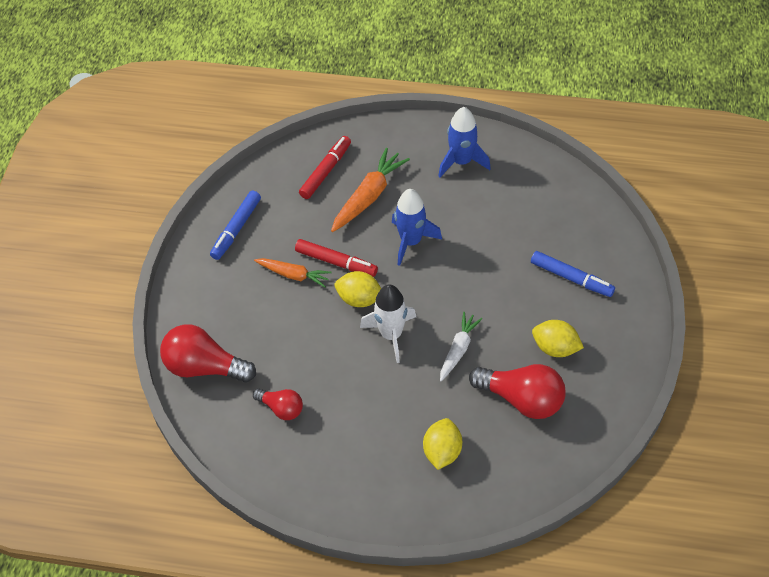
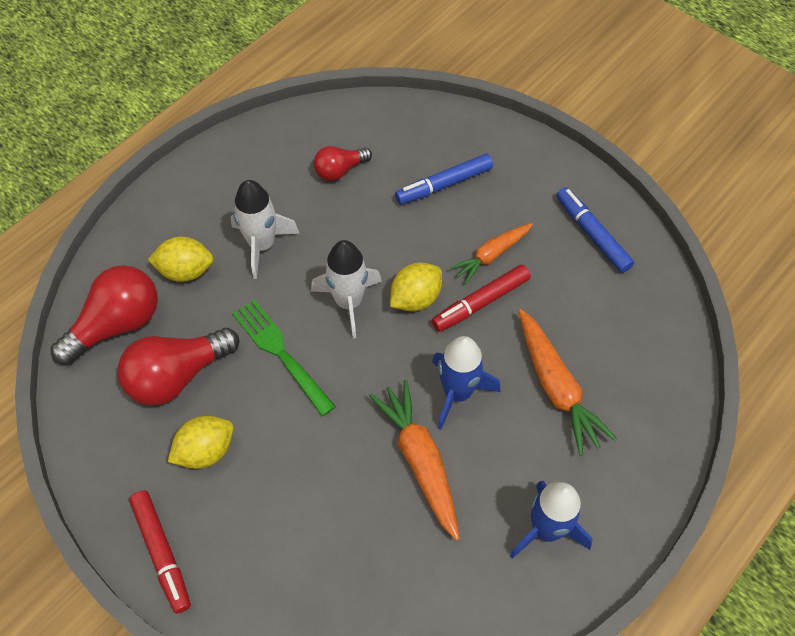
camera: 120 degrees right, 5 degrees up
(204, 367) = (433, 134): red light bulb -> red light bulb (117, 324)
(326, 171) = (626, 363): red marker -> red marker (162, 553)
(384, 416) = (262, 245): none -> white rocket
(442, 452) = (186, 271): yellow lemon -> yellow lemon turned 45 degrees counterclockwise
(458, 349) = (281, 353): white carrot -> green fork
(469, 237) = (420, 460): none -> orange carrot
(571, 278) = (278, 536): blue marker -> blue marker (444, 184)

